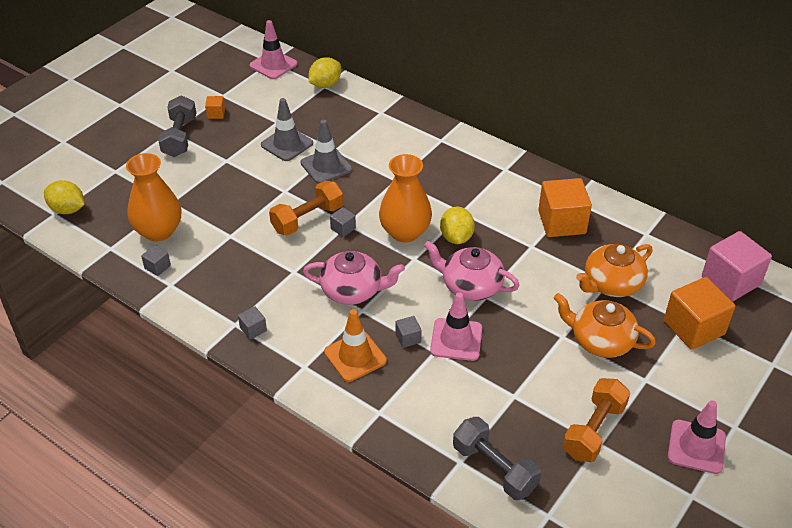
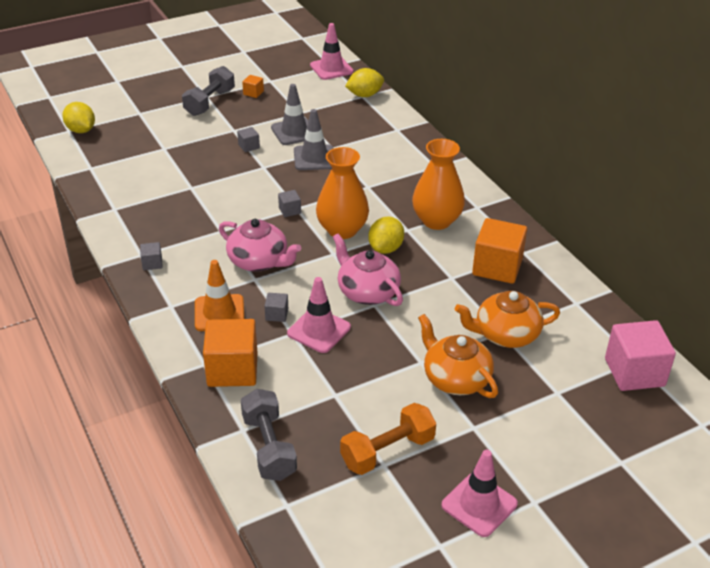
camera: 25 degrees right, 5 degrees down
(157, 267) = (115, 192): grey cube -> grey cube (249, 146)
(158, 231) = (137, 166): orange vase -> orange vase (436, 221)
(307, 219) = (265, 194): orange dumbbell -> none
(693, 328) = (560, 400): orange cube -> orange cube (232, 369)

